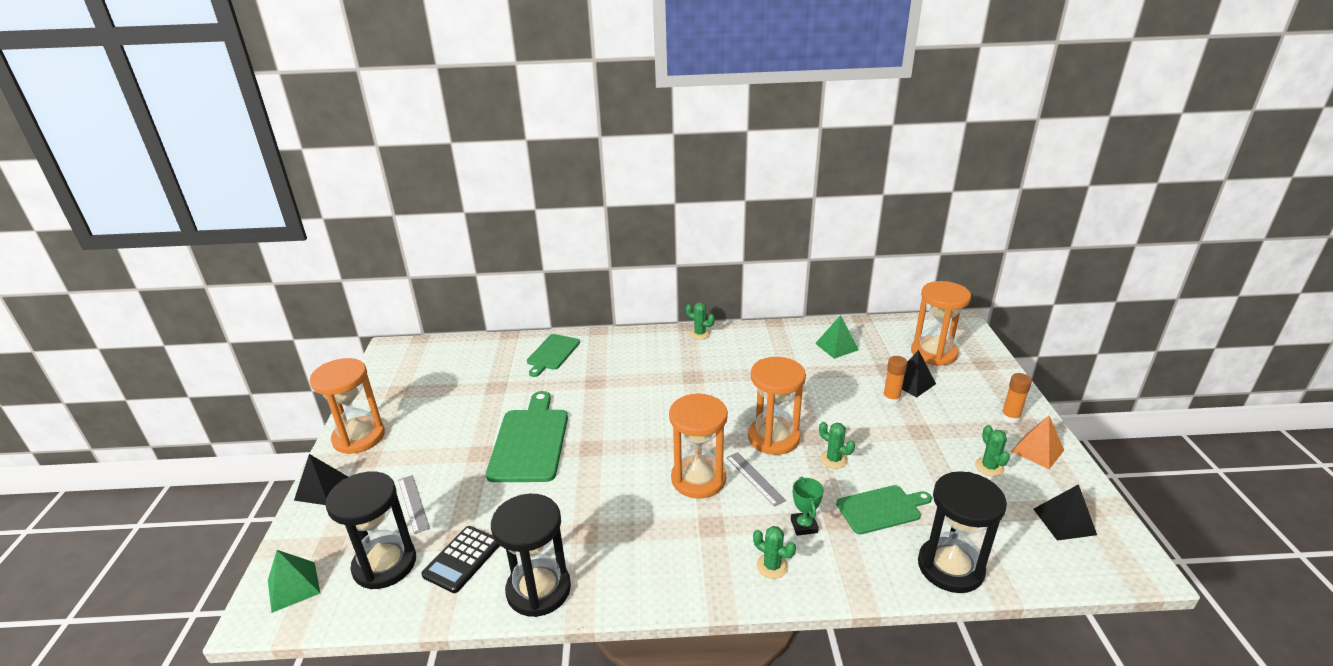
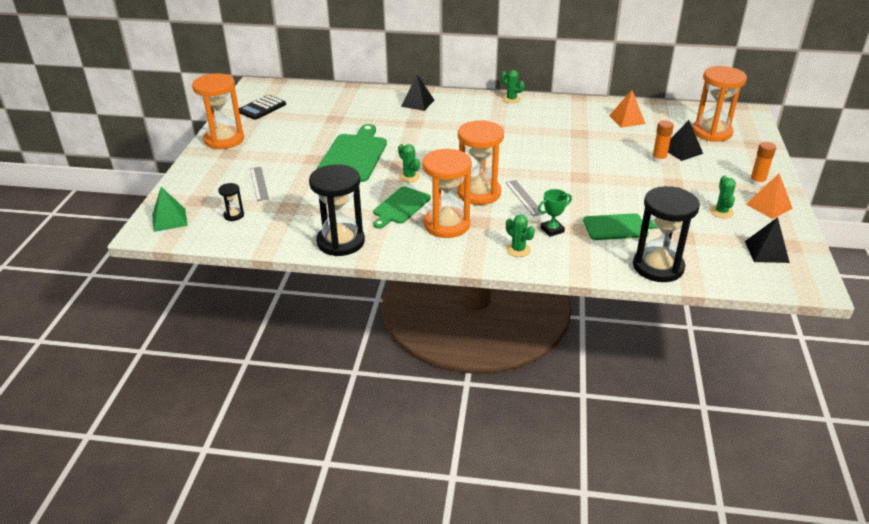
camera: 10 degrees right, 5 degrees up
(322, 489) = (194, 168): black pyramid -> black pyramid (417, 103)
(385, 564) = (234, 215): black hourglass -> black hourglass, size x0.44
(462, 559) = (289, 219): black calculator -> black calculator (262, 108)
(552, 353) = (384, 101): green cutting board -> green cutting board (400, 207)
(773, 438) = (548, 174): orange hourglass -> orange hourglass (446, 225)
(804, 526) = (552, 230): green trophy -> green trophy turned 60 degrees clockwise
(833, 459) = (592, 193): green cactus -> green cactus (409, 177)
(836, 346) = (627, 119): green pyramid -> orange pyramid

